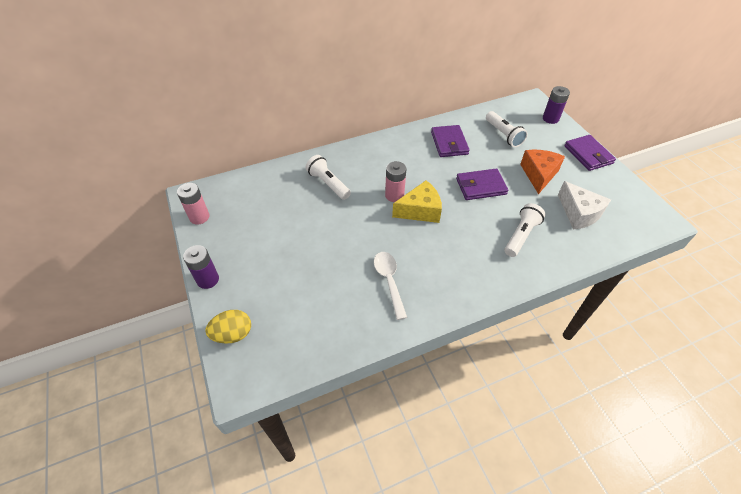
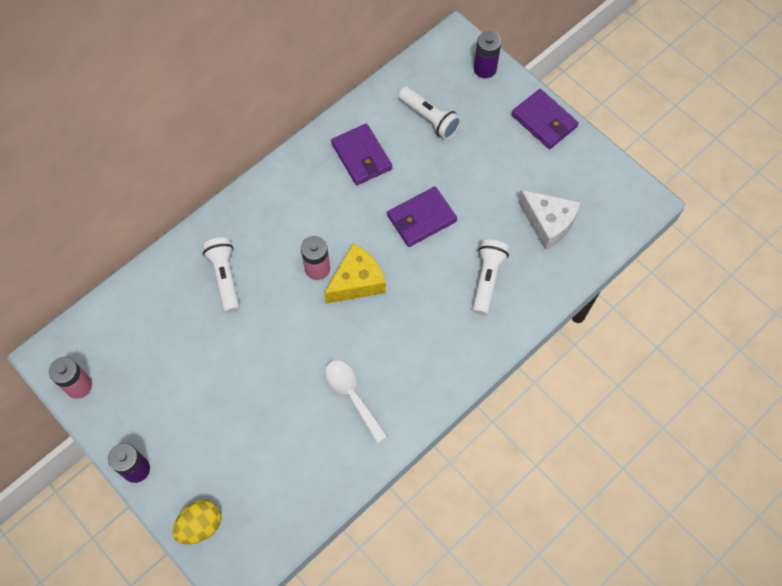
camera: 20 degrees left, 15 degrees up
(328, 184) = (225, 277): white flashlight -> white flashlight turned 45 degrees clockwise
(539, 174) = (489, 175): orange cheese -> none

